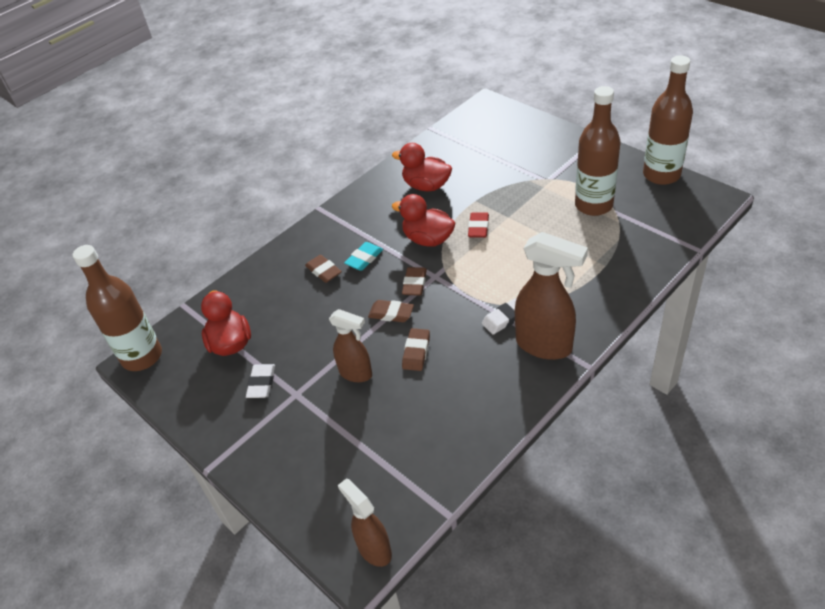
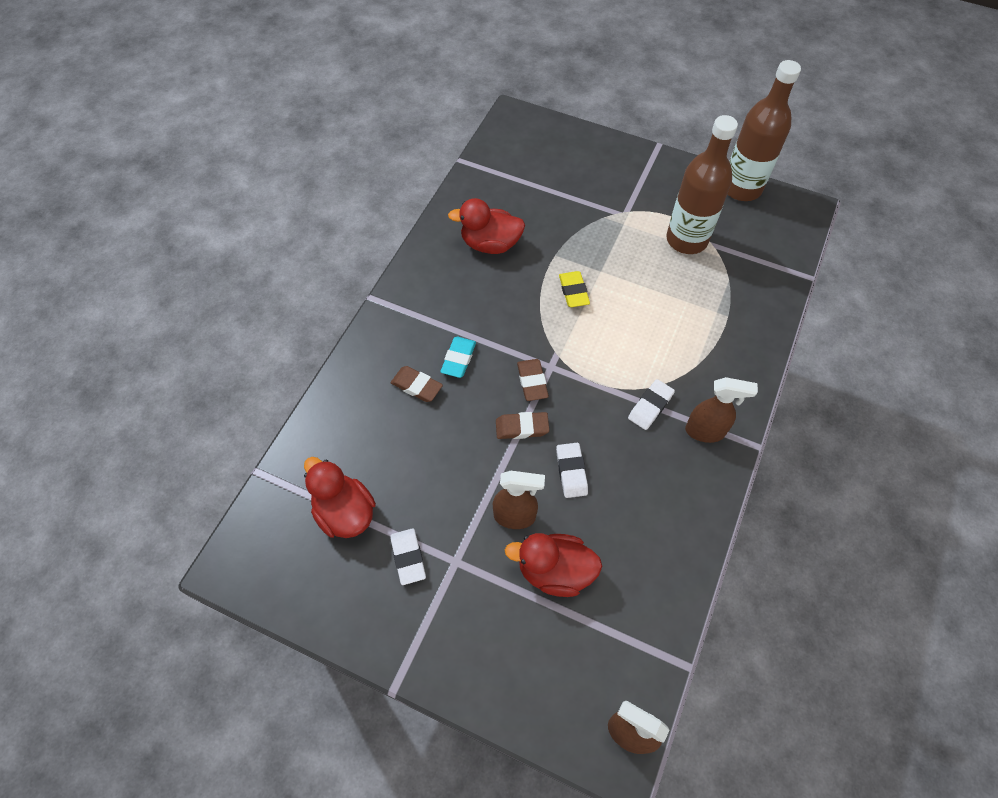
camera: 25 degrees left, 15 degrees up
(142, 357) = (237, 558): brown bottle -> none
(416, 352) = (571, 472): brown eraser -> white eraser
(428, 239) = (522, 318): red duck -> red duck (554, 571)
(478, 227) = (573, 291): red eraser -> yellow eraser
(544, 346) = (705, 431): brown spray bottle -> brown spray bottle, size x0.62

